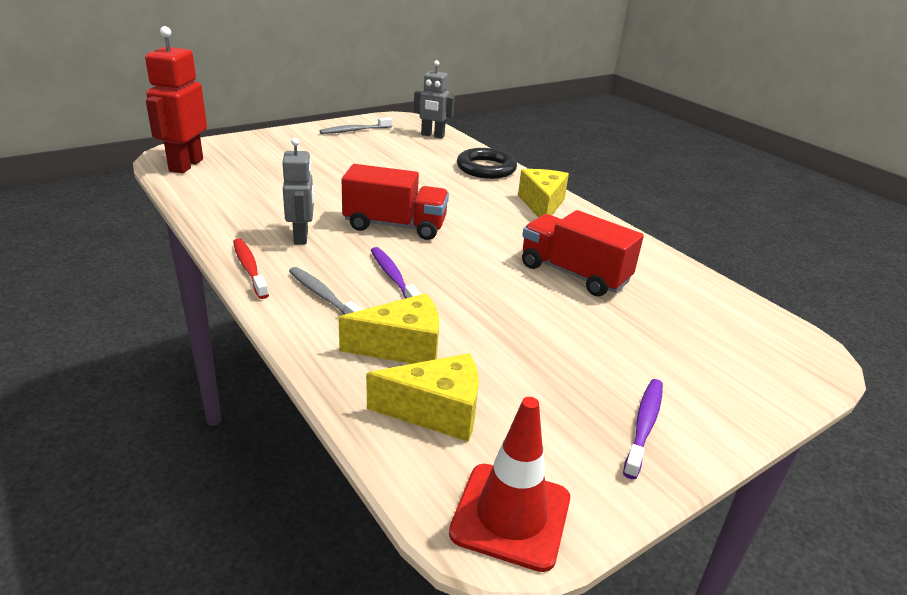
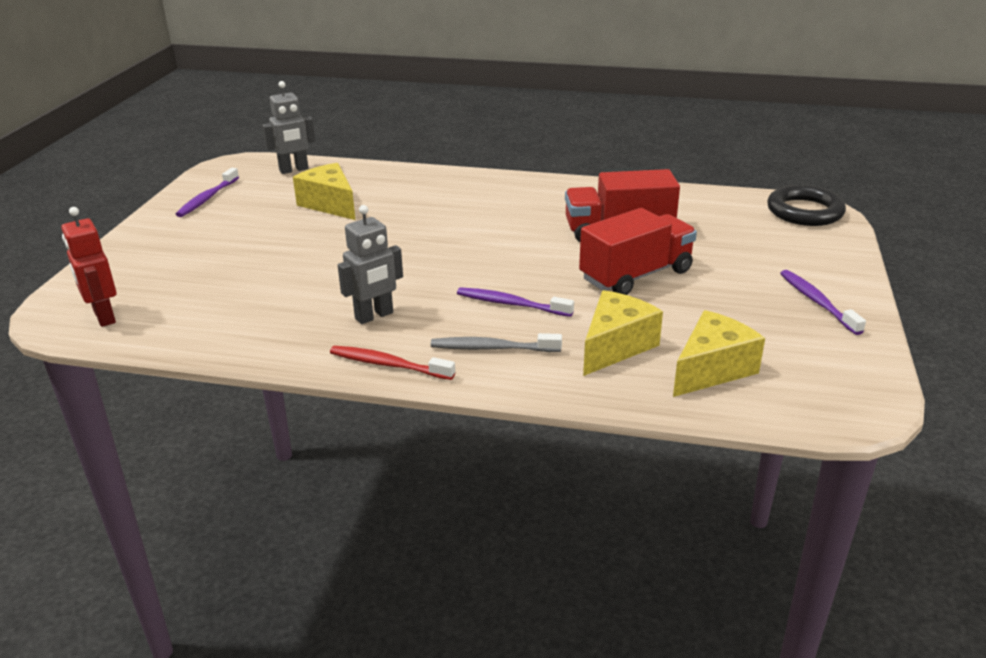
camera: 40 degrees left, 0 degrees up
(185, 165) = (103, 317): red robot -> red robot, size x0.65
(301, 237) = (374, 316): grey robot -> grey robot turned 105 degrees clockwise
(354, 130) = (207, 198): grey toothbrush -> purple toothbrush
(395, 226) = (429, 265): red truck -> red truck (636, 275)
(486, 168) = (401, 179): black ring -> black ring (804, 211)
(511, 515) = (847, 393): red traffic cone -> none
(542, 205) = (502, 190): yellow cheese -> yellow cheese (329, 204)

